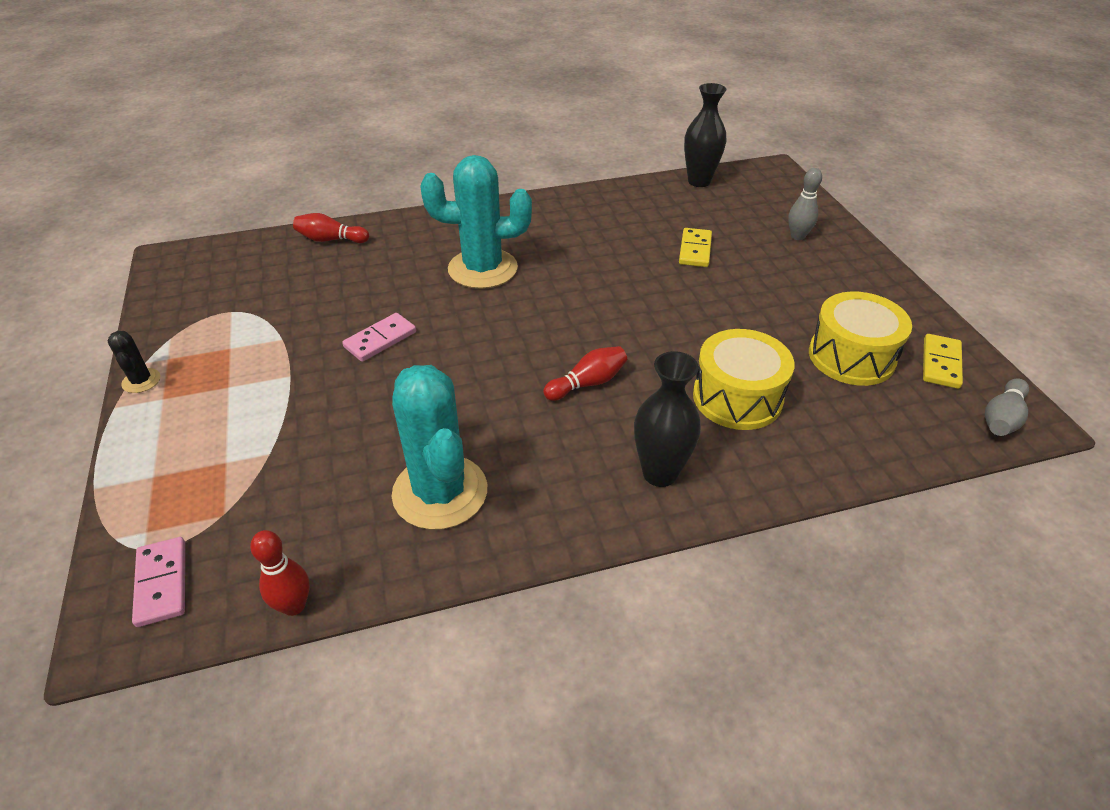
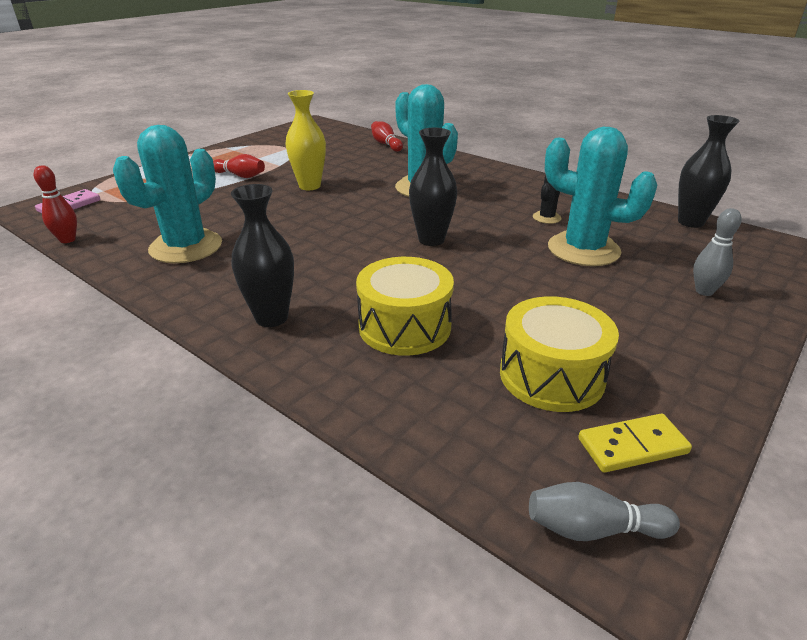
camera: 55 degrees right, 10 degrees down
(141, 381) = (211, 151): black cactus -> black cactus (546, 218)
(380, 340) = (309, 186): pink domino -> yellow vase
(588, 383) = (345, 259): red bowling pin -> red bowling pin (240, 176)
(600, 316) = (431, 240): none -> black vase
(695, 250) = (583, 249): yellow domino -> turquoise cactus

